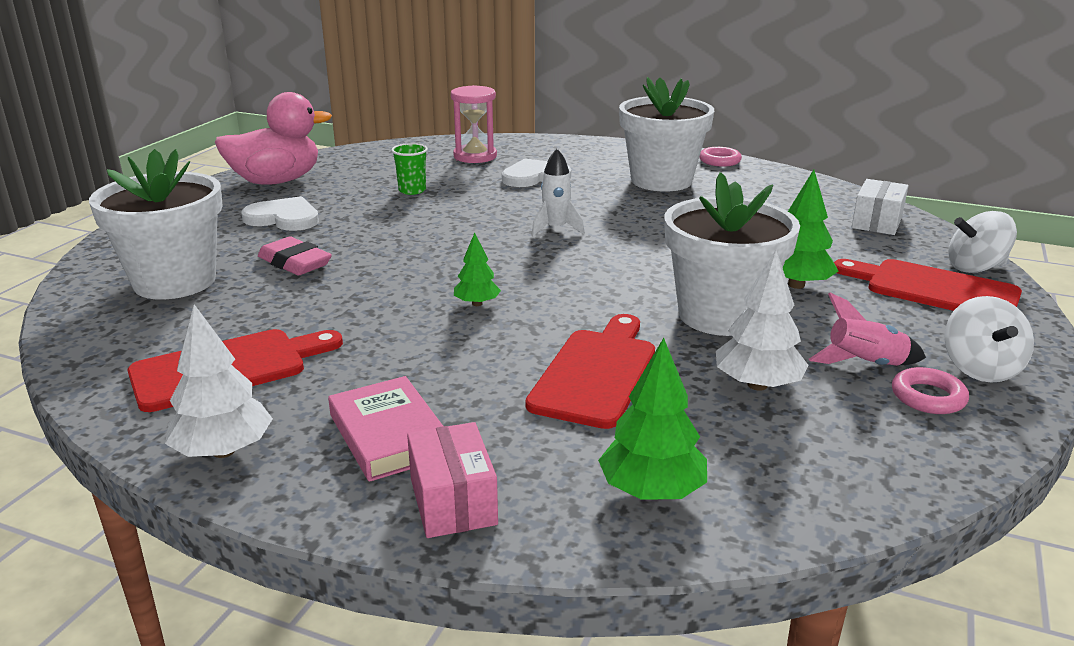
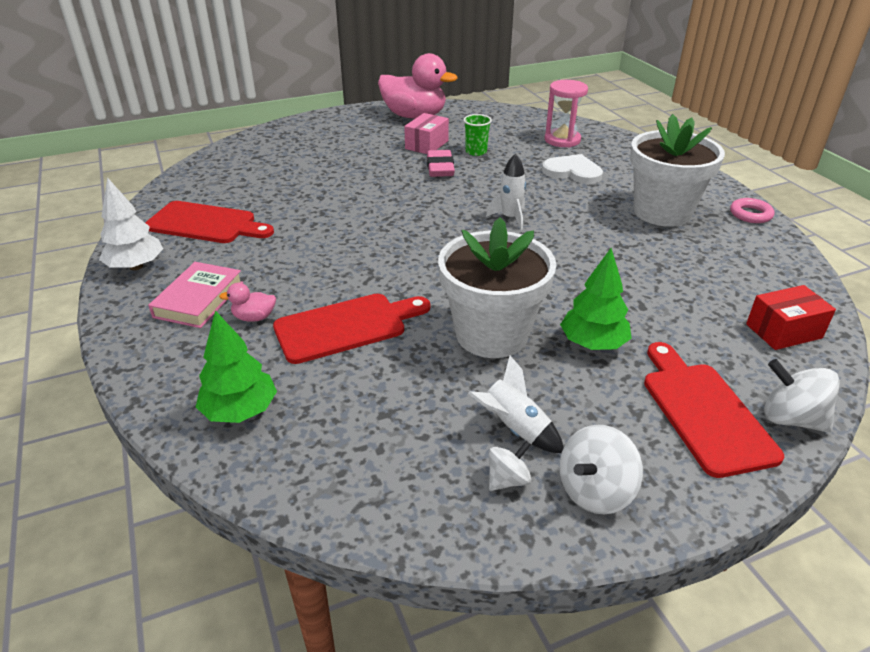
camera: 45 degrees right, 10 degrees up
(175, 282) = (266, 163): white flower pot -> none
(284, 218) = (376, 143): white heart -> none
(295, 263) = (332, 176): pink eraser -> pink eraser (440, 168)
(453, 501) = (161, 351): pink box -> pink box (426, 145)
(477, 303) = (370, 247): green tree -> none
(490, 415) = (254, 317): none -> pink duck
(757, 385) = (416, 393): white tree -> none
(865, 364) = (515, 428): pink rocket -> white rocket
(876, 222) = (783, 331): white box -> red box
(928, 397) = (507, 480): pink ring -> white spinning top

